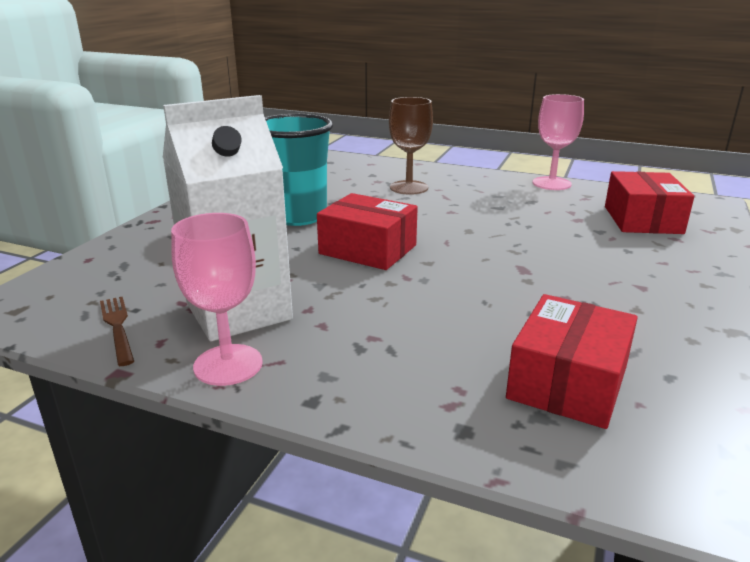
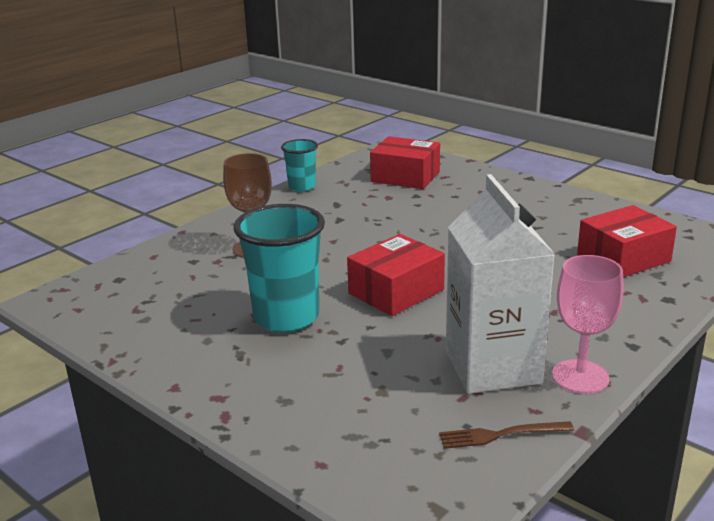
camera: 70 degrees left, 0 degrees up
(551, 183) = (302, 187): pink goblet -> turquoise cup
(567, 382) = (623, 258): red box -> red box turned 75 degrees counterclockwise

